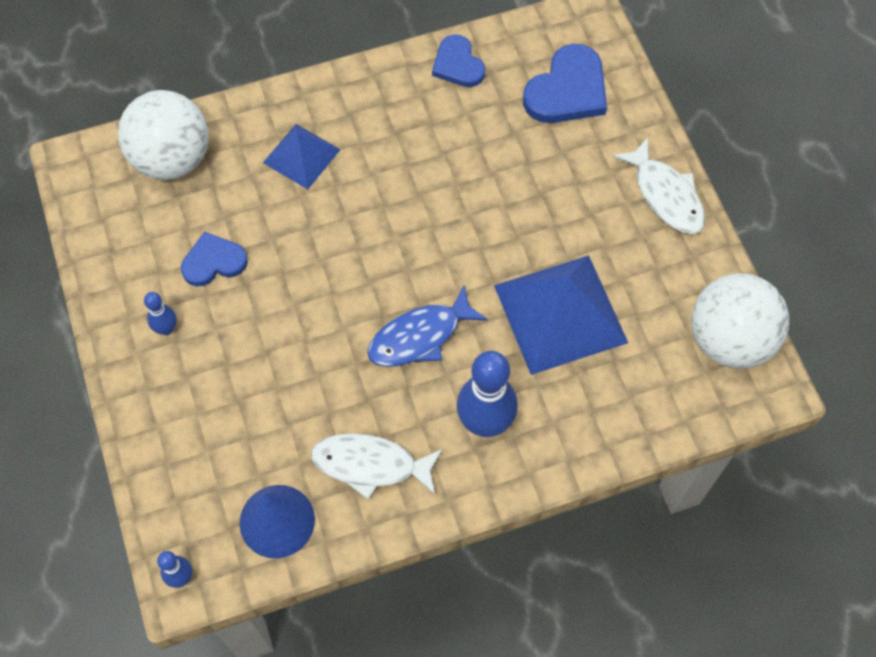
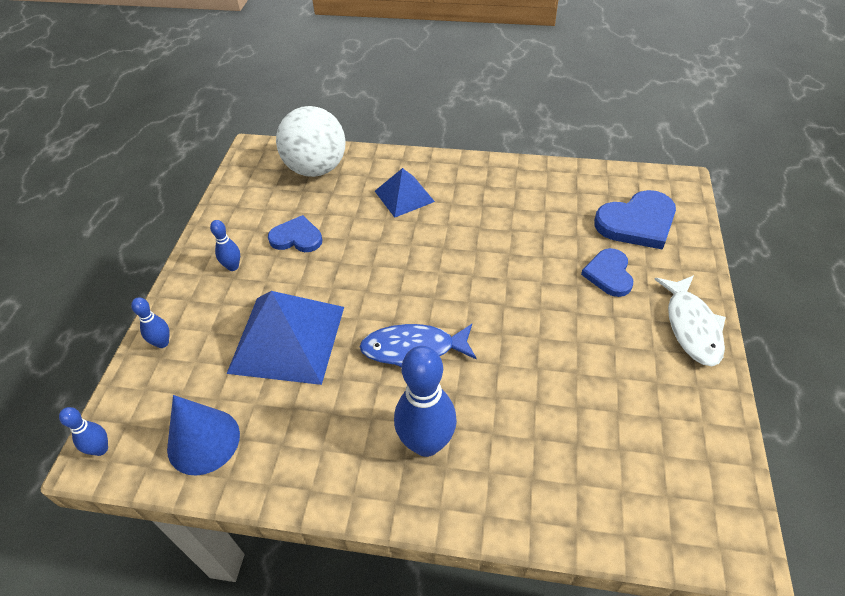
camera: 30 degrees right, 15 degrees down
(156, 448) = (162, 343): none -> blue bowling pin
(370, 465) = (308, 432): white fish -> none
(458, 64) = (556, 179): blue heart -> blue heart (609, 274)
(560, 313) = (545, 382): blue pyramid -> blue pyramid (287, 338)
(729, 340) = (706, 476): white ball -> none

